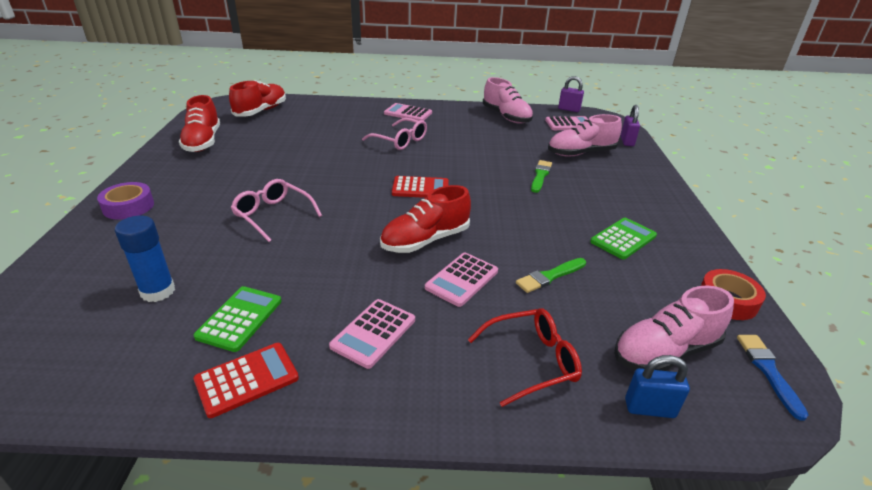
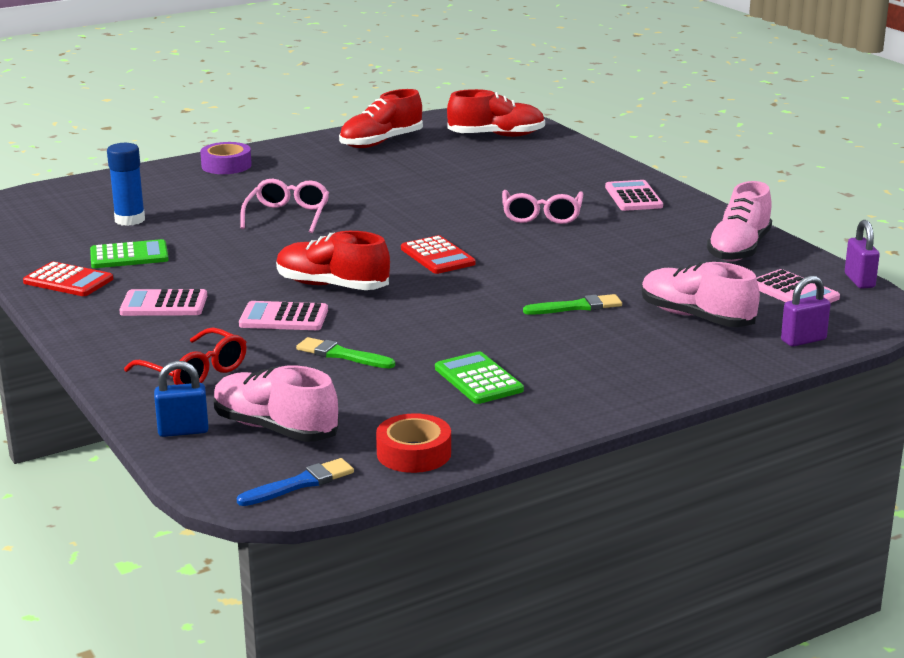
camera: 60 degrees right, 10 degrees down
(623, 239) = (478, 379): green calculator -> green calculator turned 135 degrees counterclockwise
(649, 408) = (183, 431): blue padlock -> blue padlock turned 75 degrees counterclockwise

